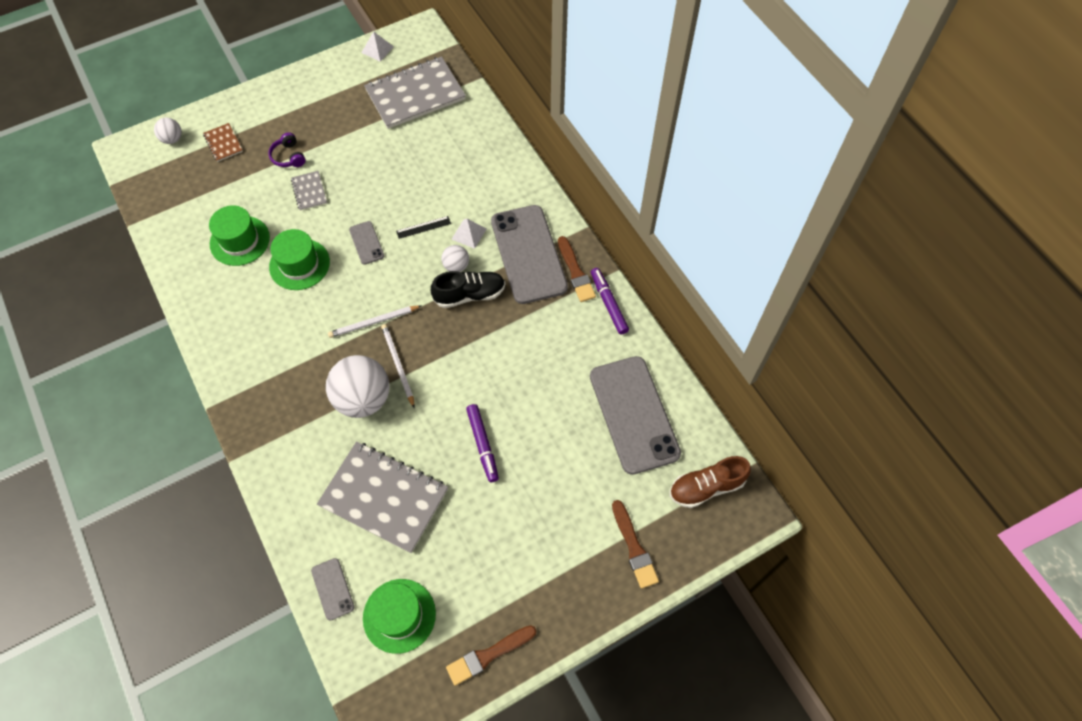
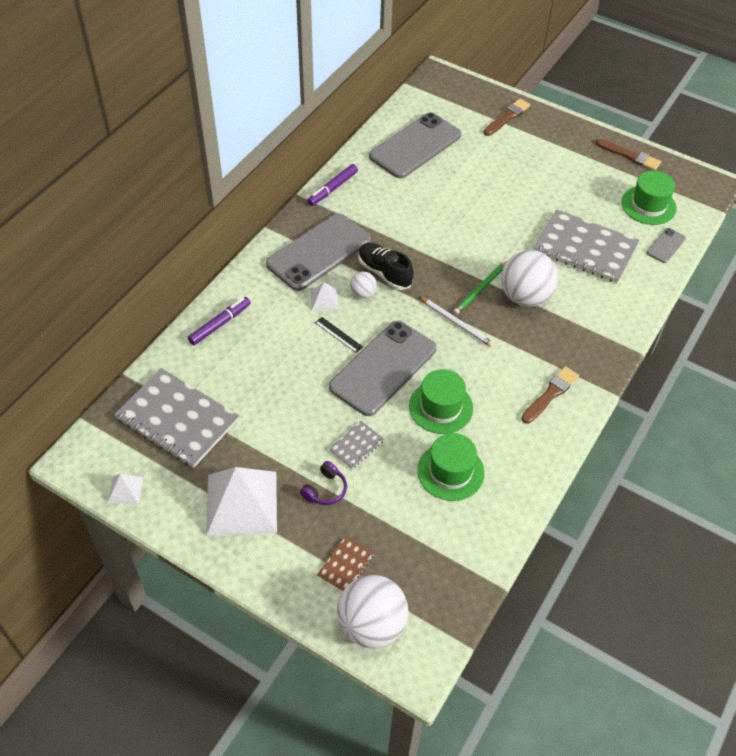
camera: 120 degrees left, 10 degrees down
(172, 139) = (371, 625): white ball -> white ball, size x2.06
(317, 106) = (242, 503): none -> white pyramid
(366, 243) = (383, 368): grey phone -> grey phone, size x2.26
(384, 497) = (585, 248): grey notebook -> grey notebook turned 60 degrees counterclockwise
(398, 365) = (480, 289): white pencil -> green pencil
(482, 444) = (502, 213): purple marker -> purple marker (220, 324)
(575, 272) = (316, 217): brown brush -> brown brush (550, 394)
(706, 487) = (440, 98): brown shoe -> none

